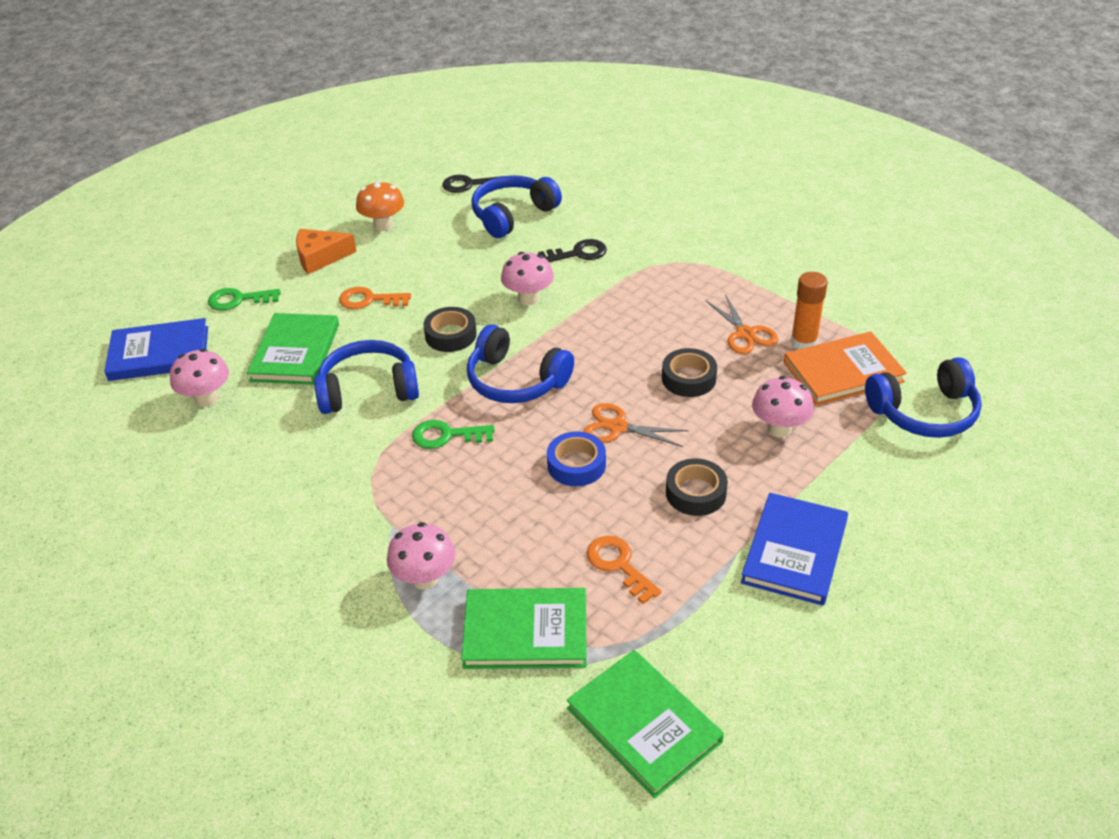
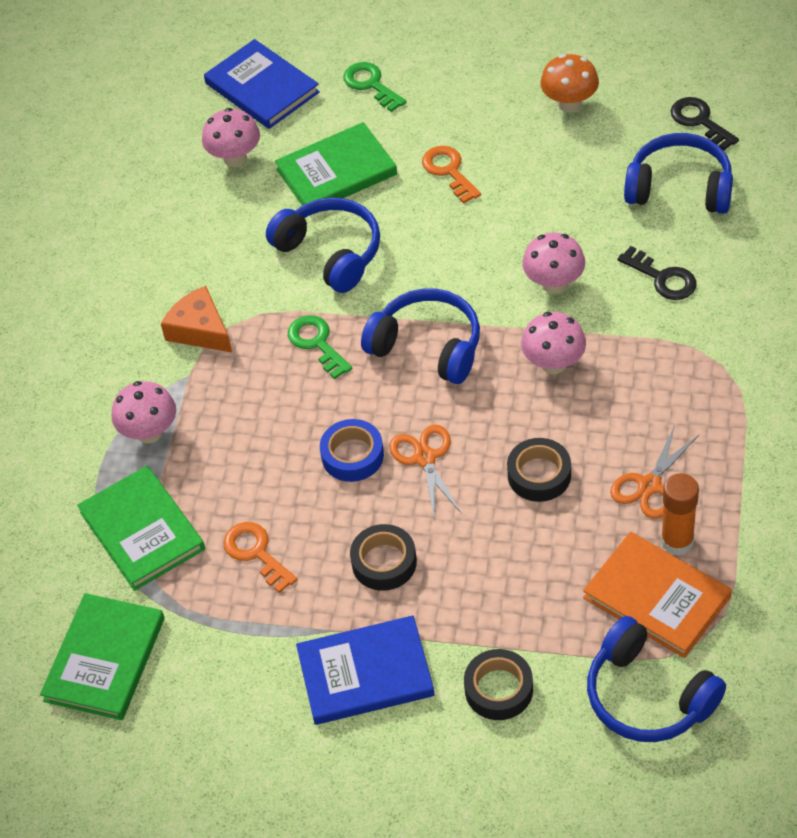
camera: 60 degrees right, 10 degrees up
(320, 257) = (479, 94): orange cheese -> orange cheese (200, 330)
(450, 335) = (450, 261): black tape -> black tape (498, 689)
(516, 380) = (427, 347): blue headphones -> blue headphones turned 120 degrees clockwise
(619, 565) = (256, 553): orange key -> orange key turned 60 degrees counterclockwise
(779, 428) = (524, 584): pink mushroom -> pink mushroom (553, 363)

